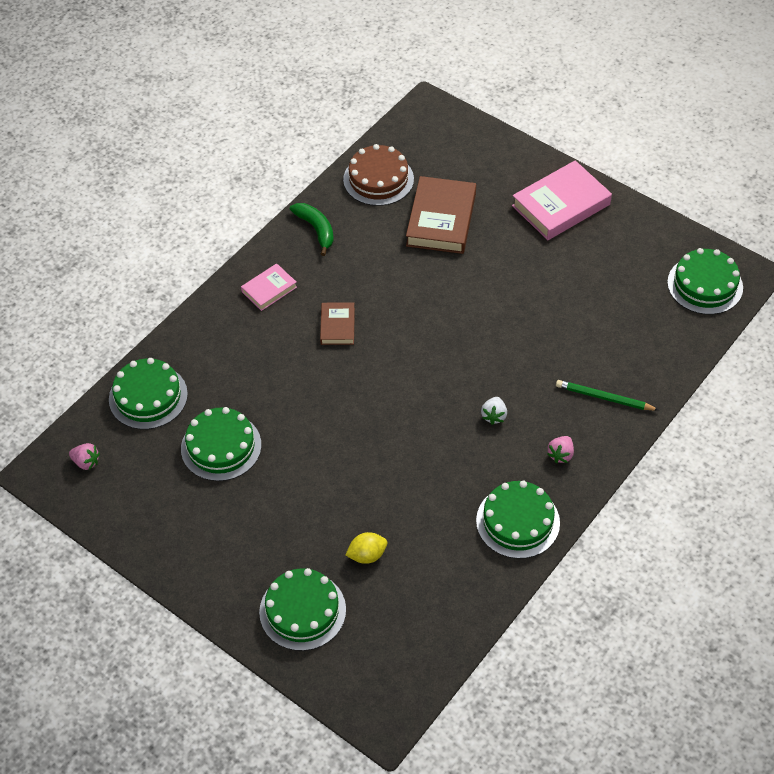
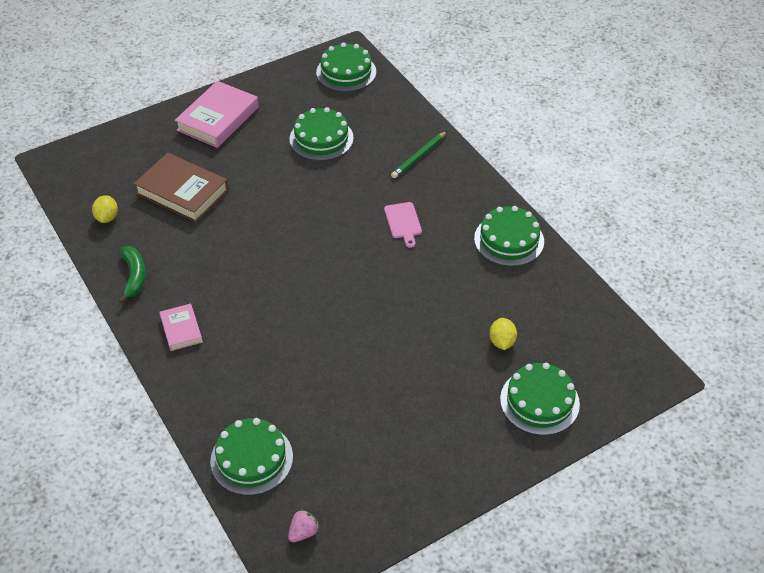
camera: 70 degrees left, 5 degrees down
(221, 446) = (341, 414): green cake -> green cake (321, 138)
(316, 230) = (134, 276): green banana -> green banana turned 90 degrees clockwise
(337, 326) = (254, 293): brown book -> none
(378, 179) = (107, 217): brown cake -> yellow lemon
(494, 416) = (403, 222): white strawberry -> pink cutting board
(560, 455) = (459, 196): pink strawberry -> none
(561, 205) = (218, 119): pink book -> pink book turned 45 degrees clockwise

